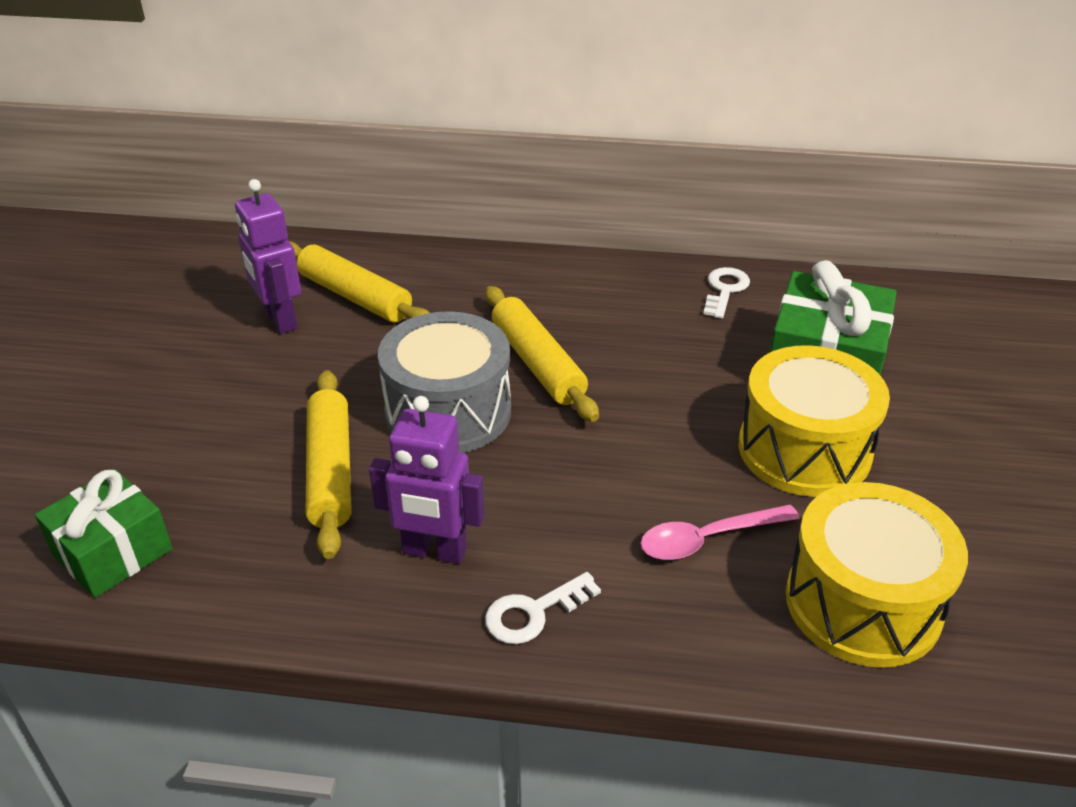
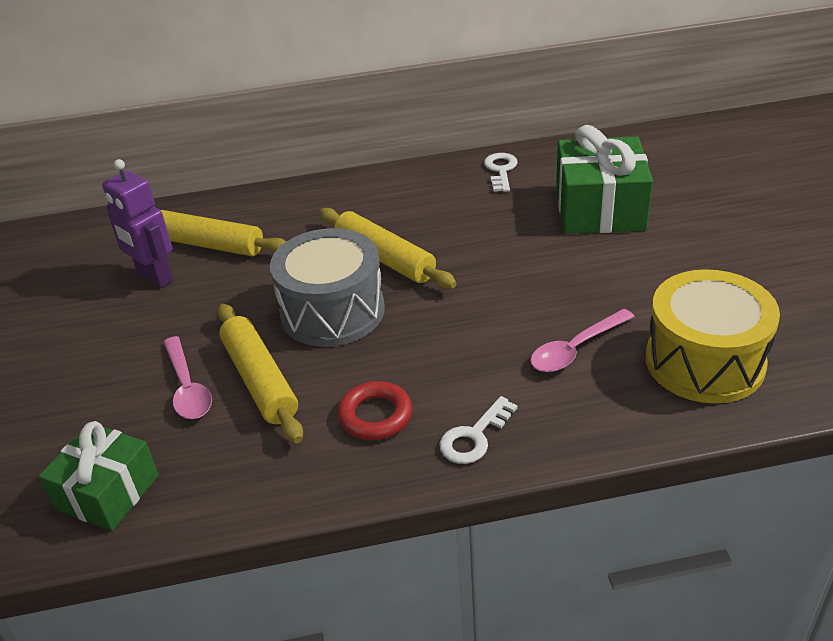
camera: 15 degrees left, 0 degrees up
(251, 456) = (187, 387): none -> pink spoon
(434, 551) = (375, 416): purple robot -> red ring
(804, 450) = (614, 269): yellow drum -> none

